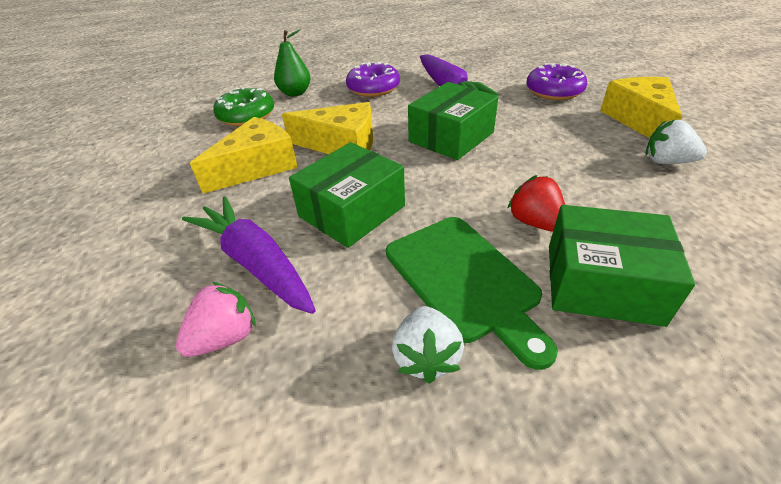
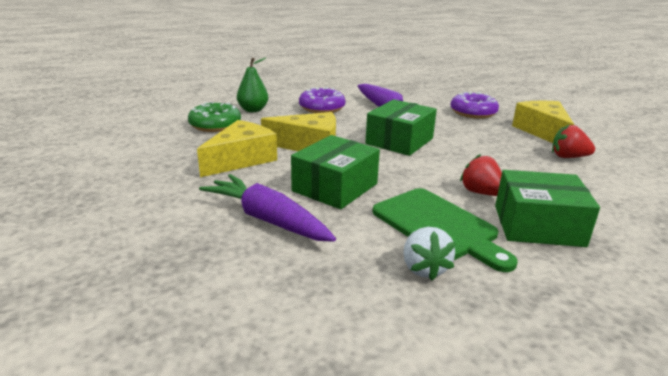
camera: 10 degrees left, 15 degrees down
(225, 337) = (262, 263): pink strawberry -> none
(666, 161) = (568, 157): white strawberry -> red strawberry

